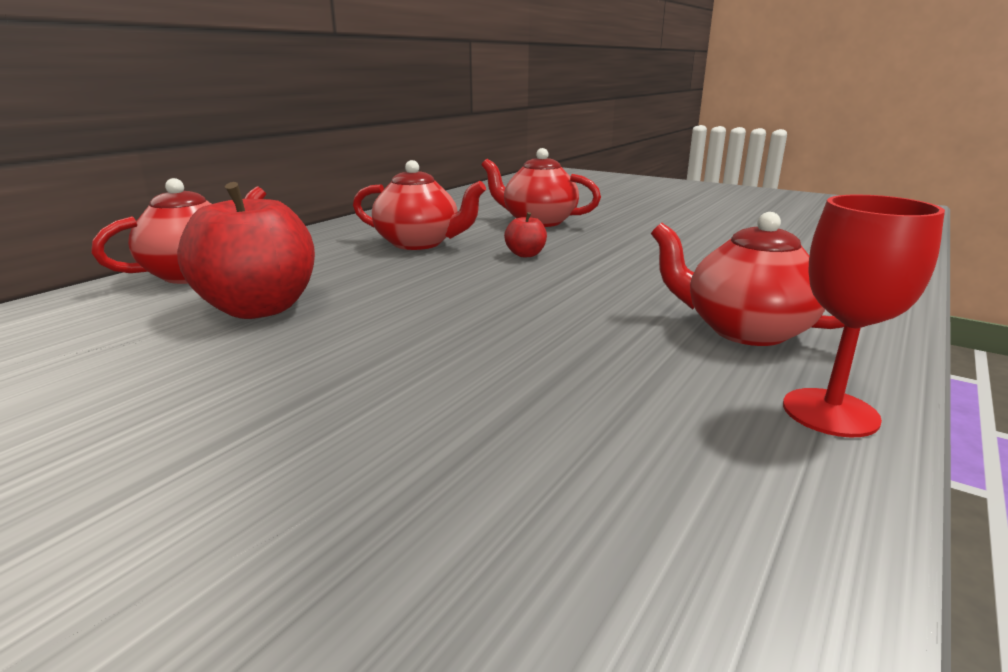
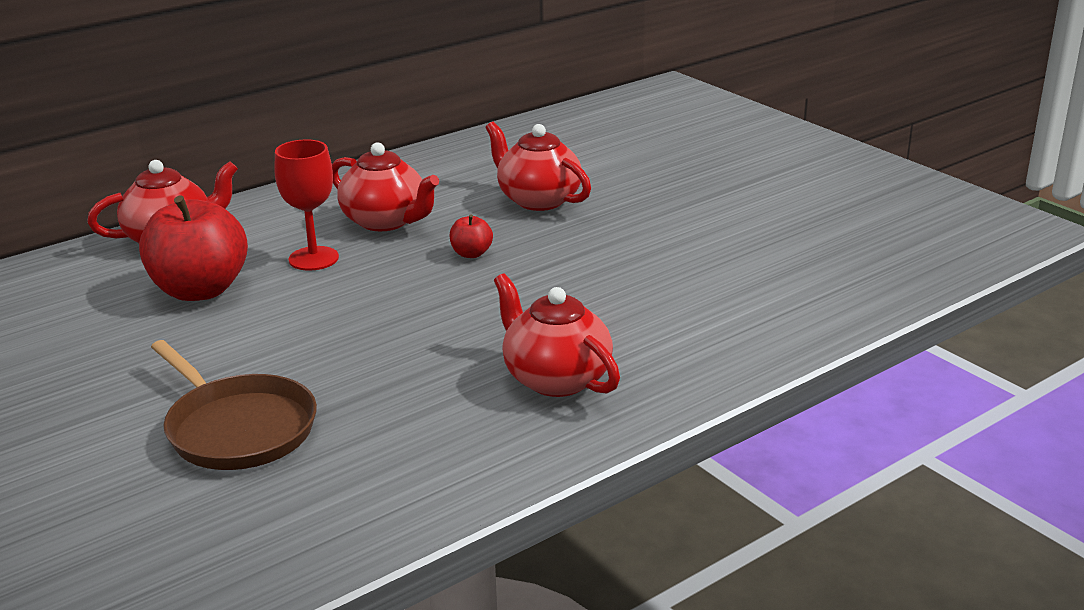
camera: 20 degrees right, 5 degrees up
(428, 445) = (238, 428): none -> brown pan
(830, 412) = (515, 457): red goblet -> red goblet (313, 258)

